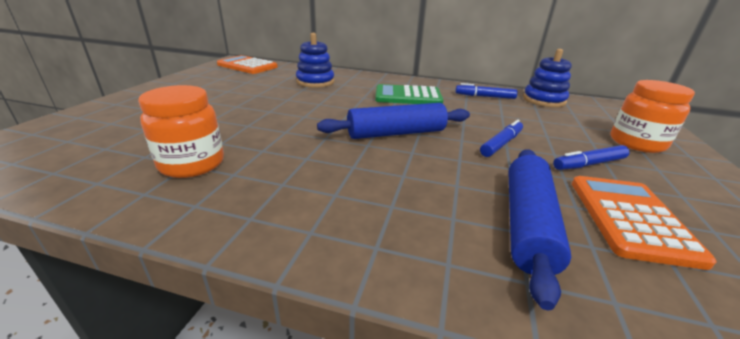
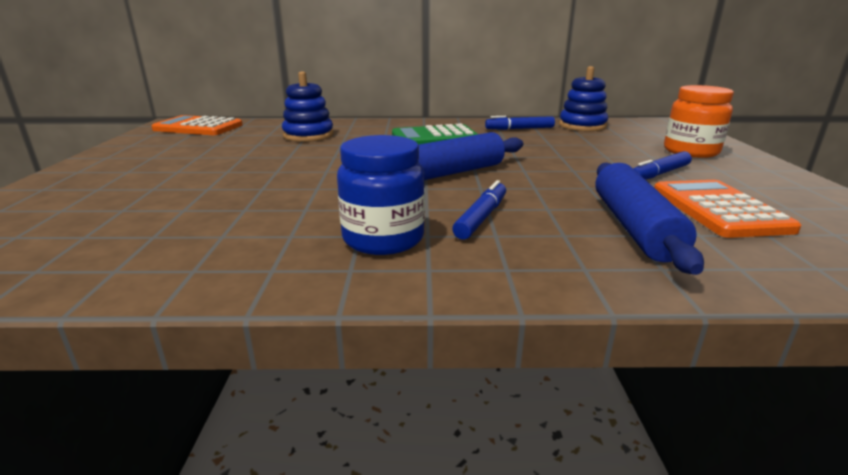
camera: 15 degrees left, 5 degrees down
(192, 164) = (227, 234): orange jar -> none
(297, 191) = (383, 239): none -> blue jar
(501, 144) = (566, 168): blue marker -> blue marker (481, 218)

